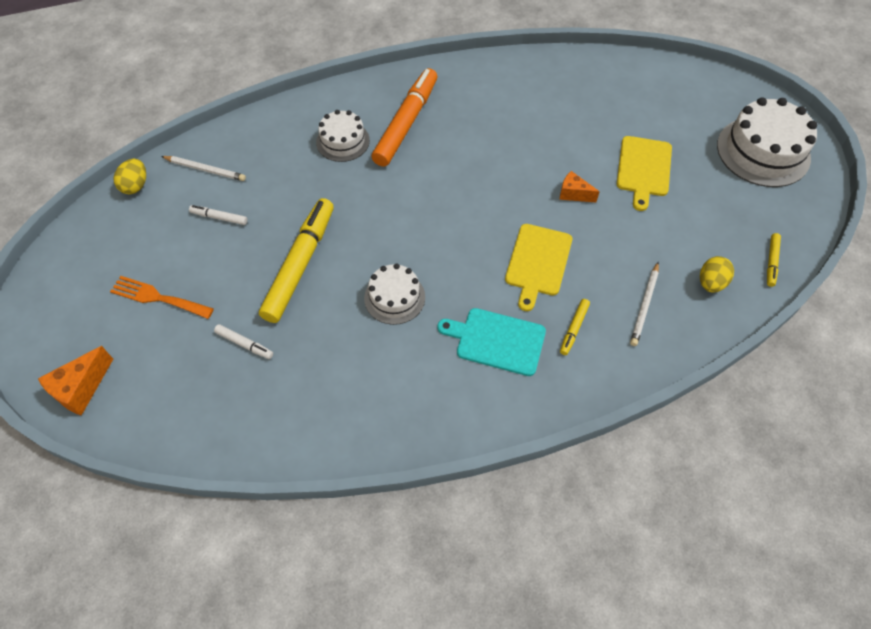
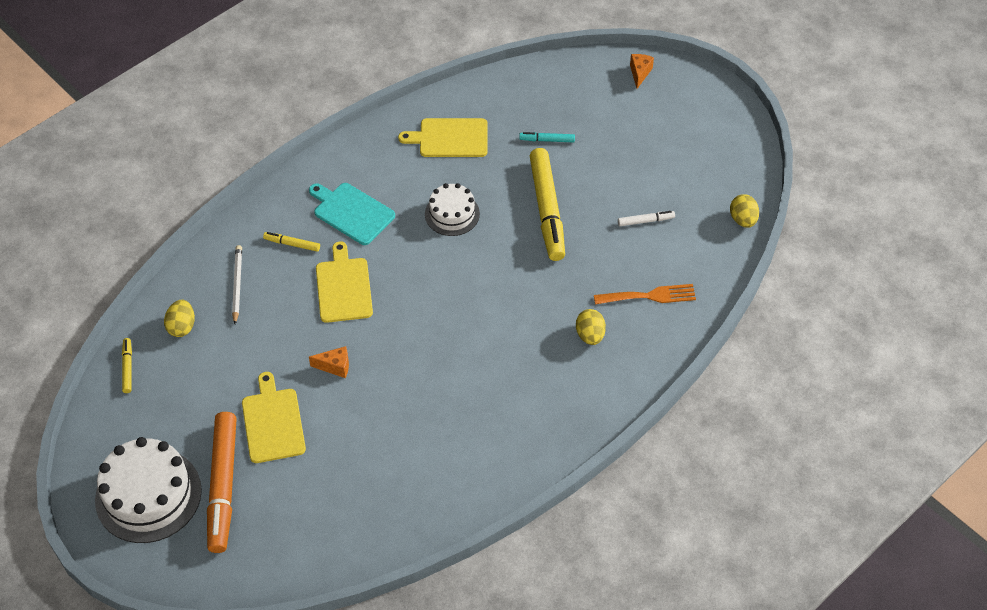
camera: 155 degrees right, 5 degrees down
(81, 389) = (639, 73): orange cheese -> orange cheese, size x0.66
(157, 297) = (640, 145): orange fork -> orange fork (650, 296)
(205, 169) = (695, 257): white pencil -> none
(244, 344) = (547, 140): white marker -> turquoise marker
(343, 141) = (590, 335): white cake -> yellow egg
(345, 391) = (450, 138): none -> yellow cutting board
(406, 123) = (540, 380): orange marker -> orange marker (223, 486)
(497, 341) = (351, 212): turquoise cutting board -> turquoise cutting board turned 135 degrees counterclockwise
(574, 329) = (292, 244): yellow marker -> yellow marker turned 75 degrees counterclockwise

